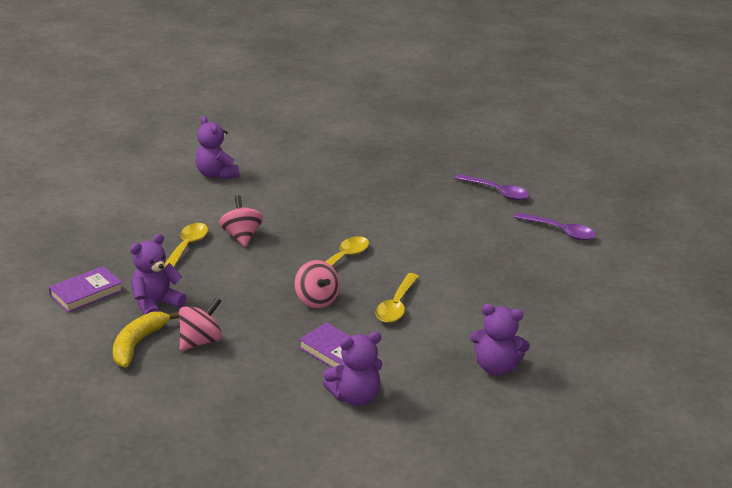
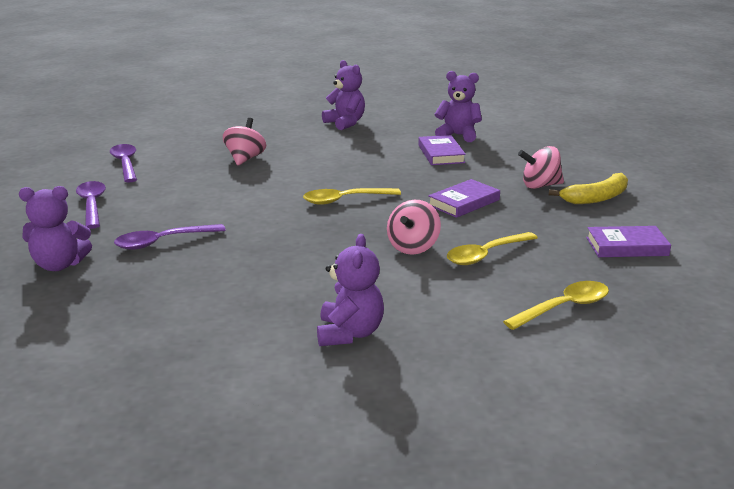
camera: 140 degrees left, 5 degrees down
(156, 305) = (560, 218): purple teddy bear -> purple teddy bear (59, 265)
(248, 292) = (464, 202): none -> purple book
(316, 300) = (411, 182): pink spinning top -> pink spinning top (245, 159)
(396, 305) = (353, 163): yellow spoon -> yellow spoon (564, 307)
(400, 185) = (163, 242): none -> purple spoon

